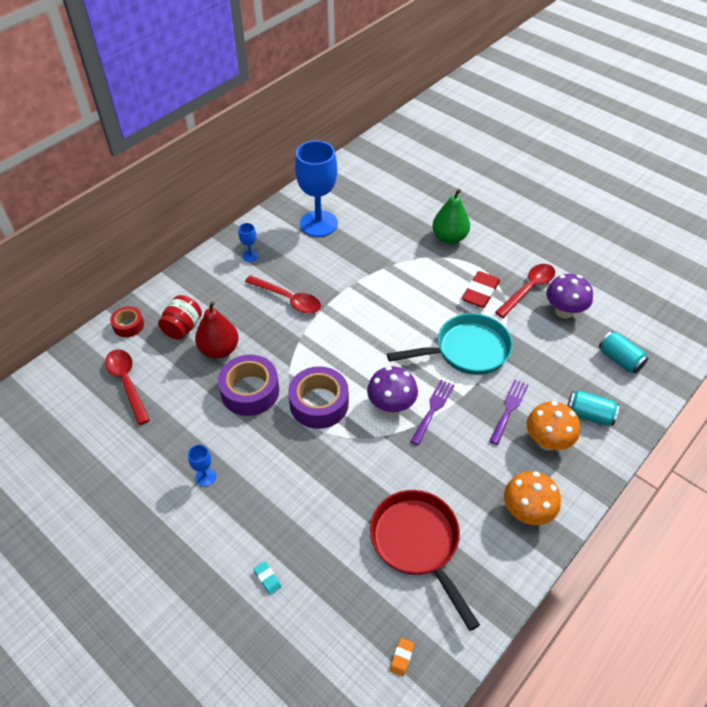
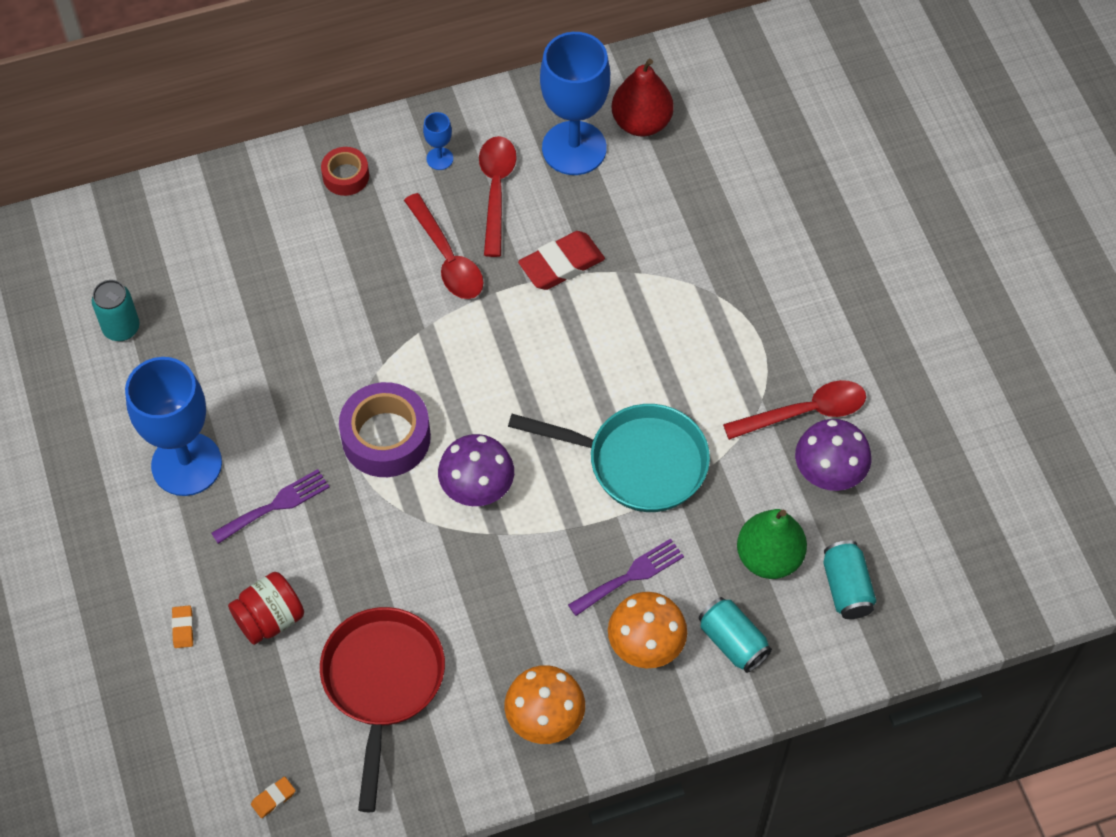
camera: 30 degrees right, 10 degrees up
(114, 419) = (121, 328): none -> turquoise can
(127, 382) = (164, 282): red spoon -> red spoon (496, 190)
(128, 325) = (212, 195): red tape -> red tape (346, 176)
(183, 327) = (280, 233): red jar -> red jar (270, 619)
(205, 477) = (186, 464): blue goblet -> blue goblet, size x2.41
(219, 350) = (307, 292): red pear -> red pear (641, 123)
(250, 391) = (309, 374): purple tape -> none
(267, 578) = (183, 628): turquoise eraser -> orange eraser
(433, 409) = (528, 523): purple fork -> purple fork (276, 505)
(449, 238) = (753, 267): green pear -> green pear (769, 557)
(480, 292) = (728, 382): red eraser -> red eraser (561, 264)

